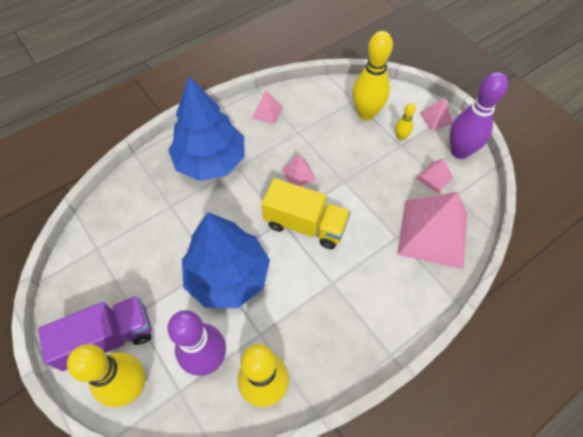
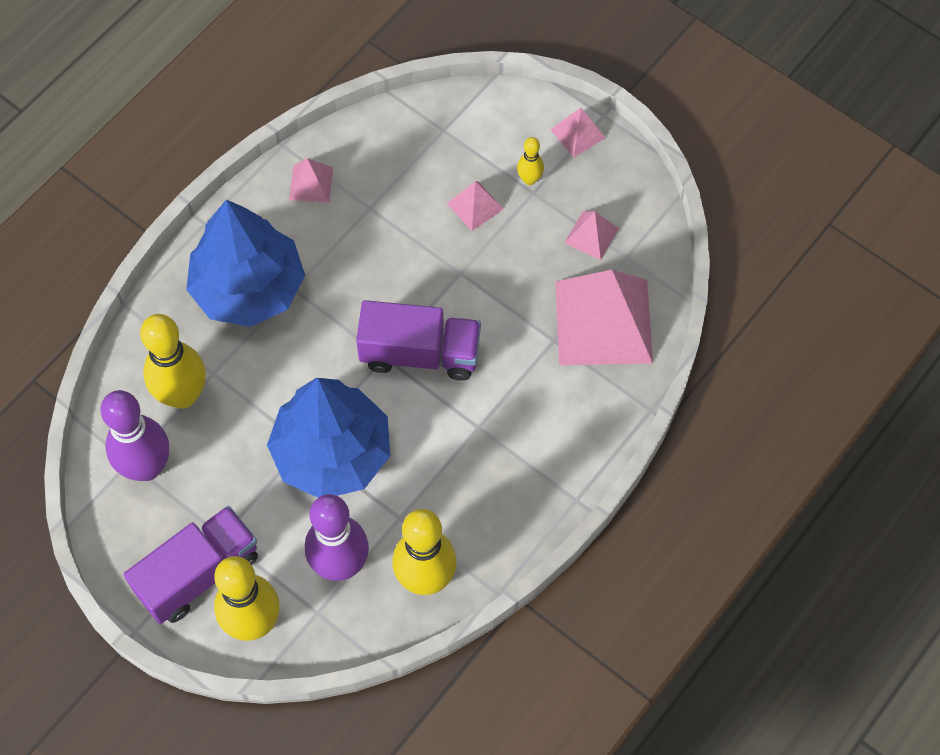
camera: 15 degrees left, 5 degrees up
(299, 174) = (389, 277): pink pyramid -> pink pyramid (475, 206)
(305, 225) = (420, 353): yellow truck -> purple truck
(366, 113) = (468, 150): yellow bowling pin -> yellow bowling pin (182, 395)
(459, 151) = (622, 183): purple bowling pin -> purple bowling pin (146, 467)

